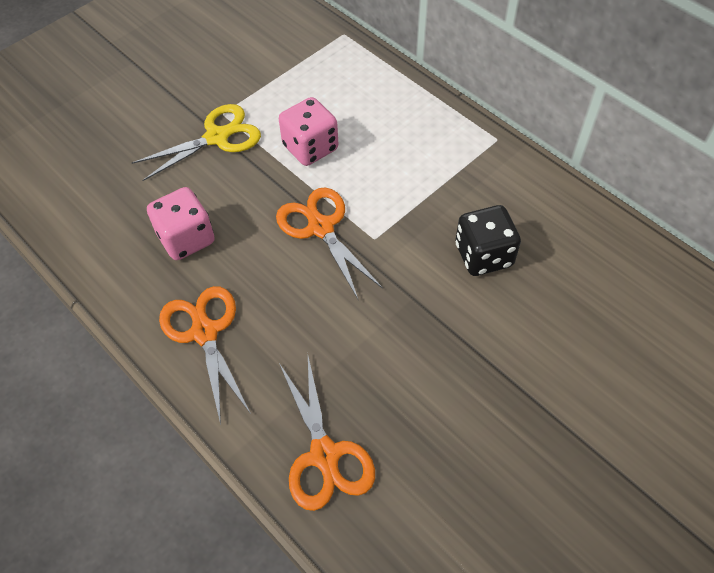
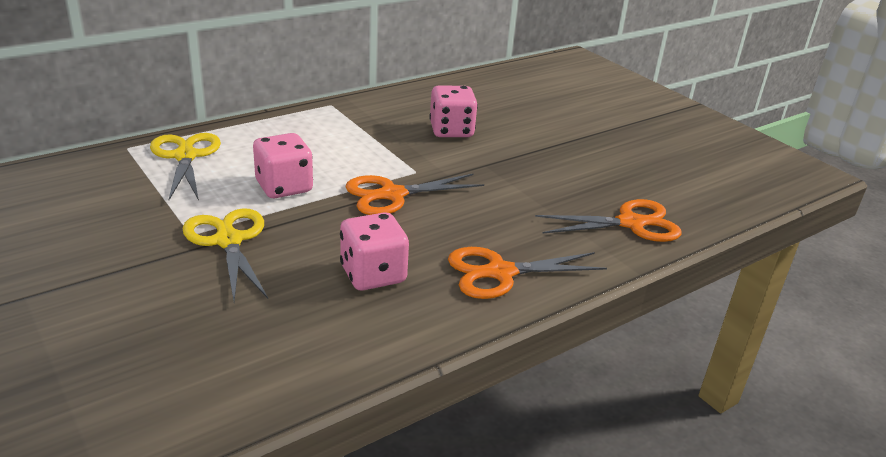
camera: 85 degrees left, 25 degrees down
(342, 71) = (185, 156): none -> yellow scissors
(483, 255) = (451, 131): black dice -> pink dice

